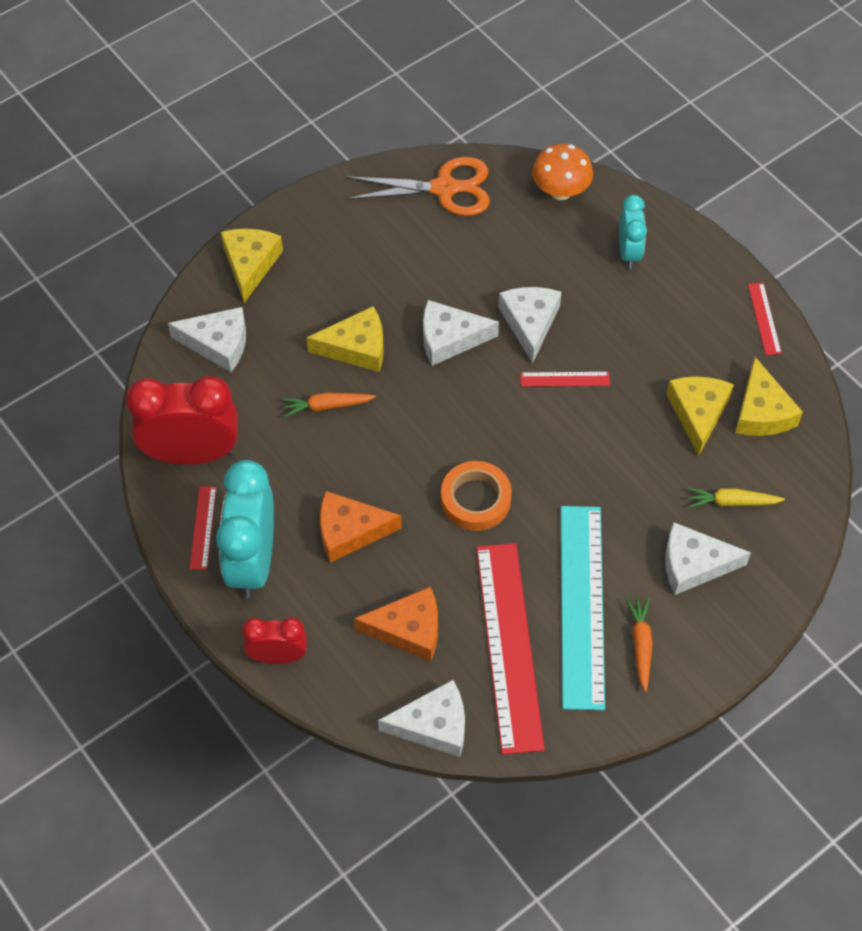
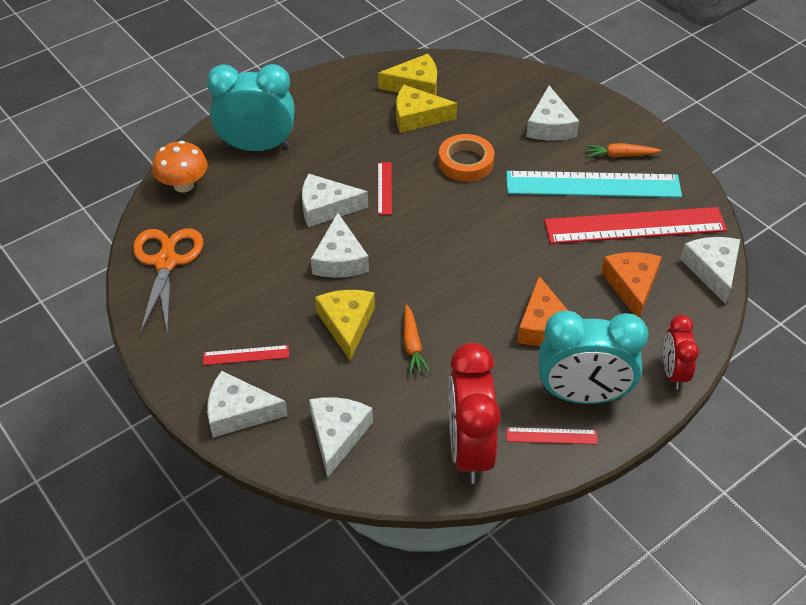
camera: 90 degrees left, 10 degrees down
(250, 264) = (238, 412): yellow cheese -> white cheese
(475, 499) = (504, 244): orange tape -> orange tape (466, 162)
(629, 252) = (257, 147): turquoise clock -> turquoise clock, size x1.77
(732, 502) = (495, 104): yellow carrot -> none
(764, 318) = (330, 78): red ruler -> red ruler (246, 355)

